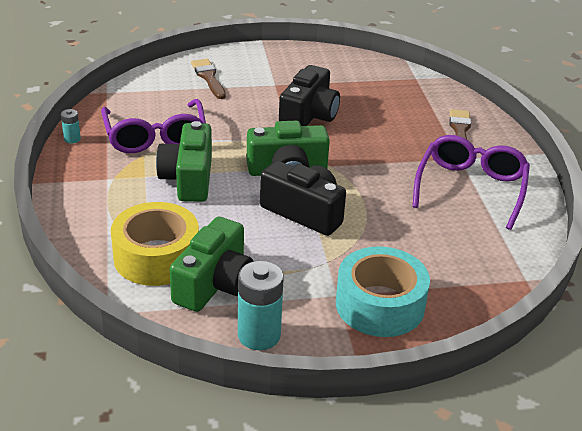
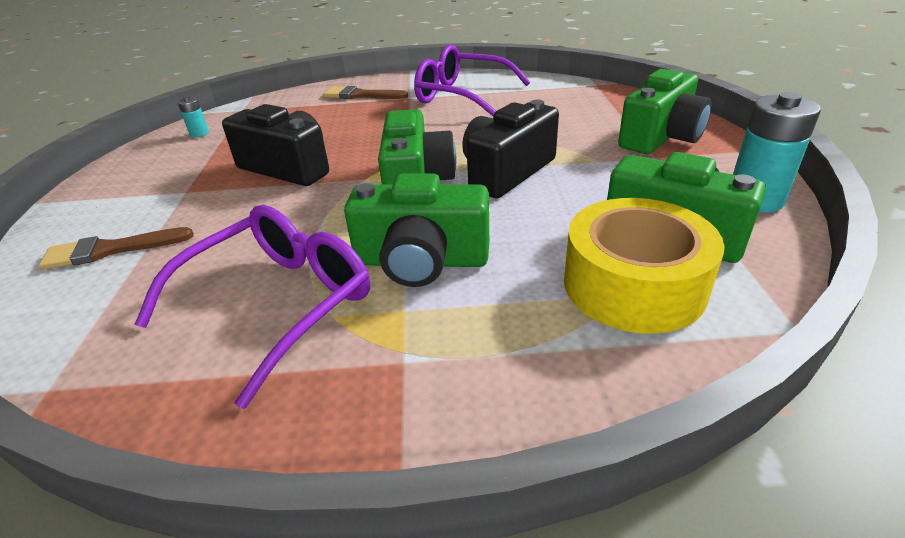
camera: 80 degrees left, 0 degrees up
(72, 139) = (227, 437): turquoise battery -> turquoise battery (199, 134)
(155, 137) = (279, 303): purple glasses -> purple glasses turned 45 degrees counterclockwise
(380, 305) = (661, 137): turquoise tape -> green camera

